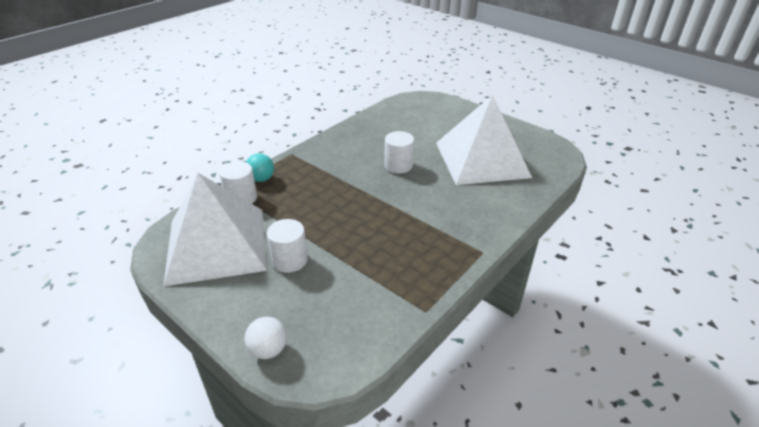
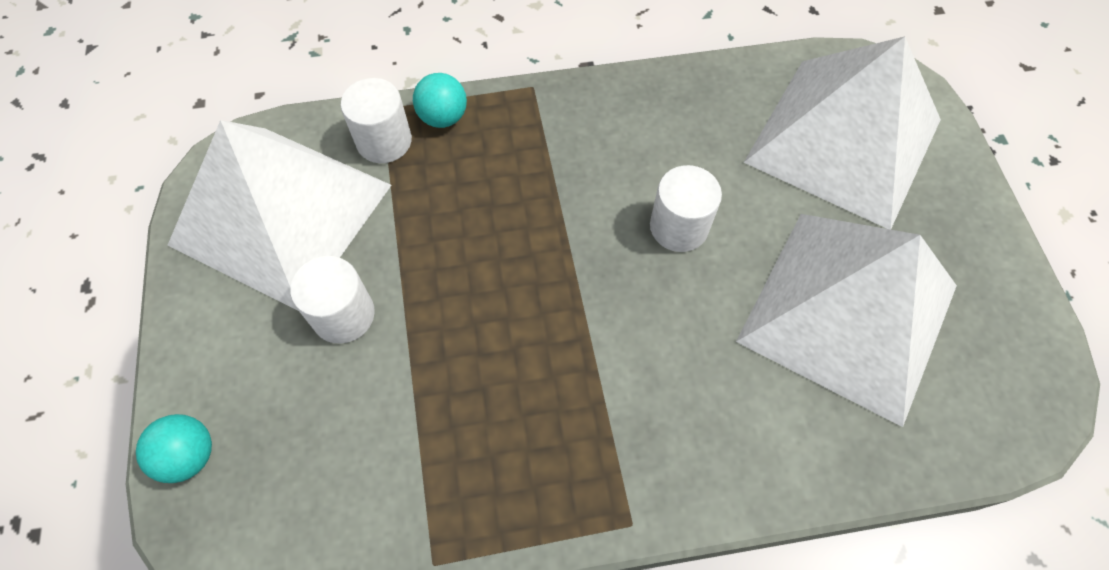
camera: 40 degrees right, 25 degrees up
(268, 350) = (189, 455): white ball -> turquoise ball
(426, 119) = (843, 140): none -> white pyramid

